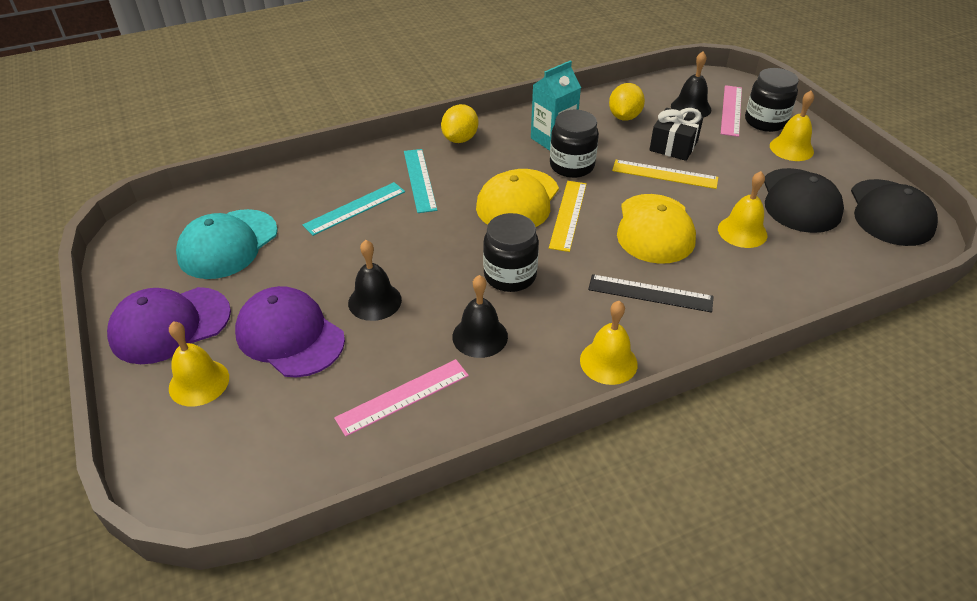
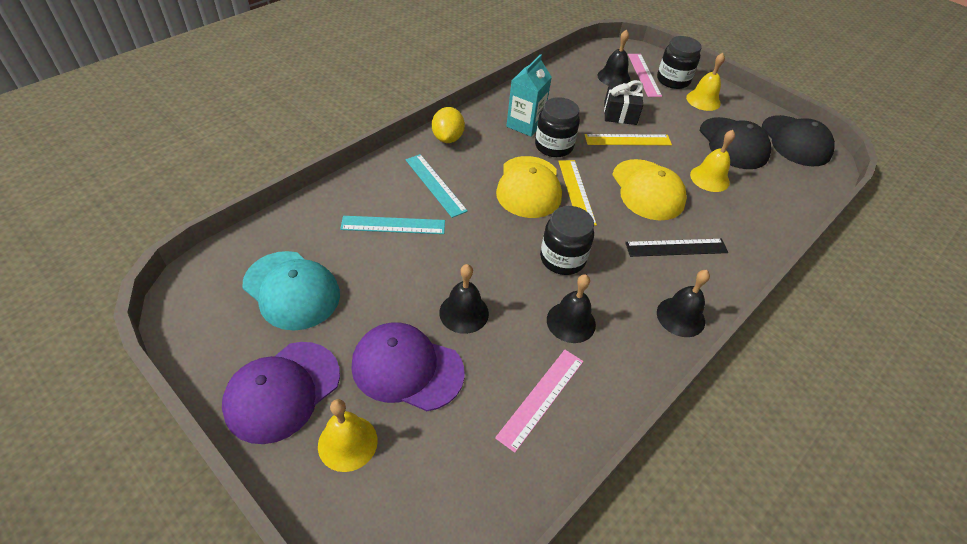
camera: 25 degrees left, 5 degrees up
(228, 244) = (291, 290): turquoise cap -> turquoise cap turned 60 degrees counterclockwise
(355, 208) = (393, 225): turquoise ruler -> turquoise ruler turned 60 degrees clockwise
(608, 362) = (680, 317): yellow bell -> black bell
(624, 117) = (569, 94): yellow lemon -> none

